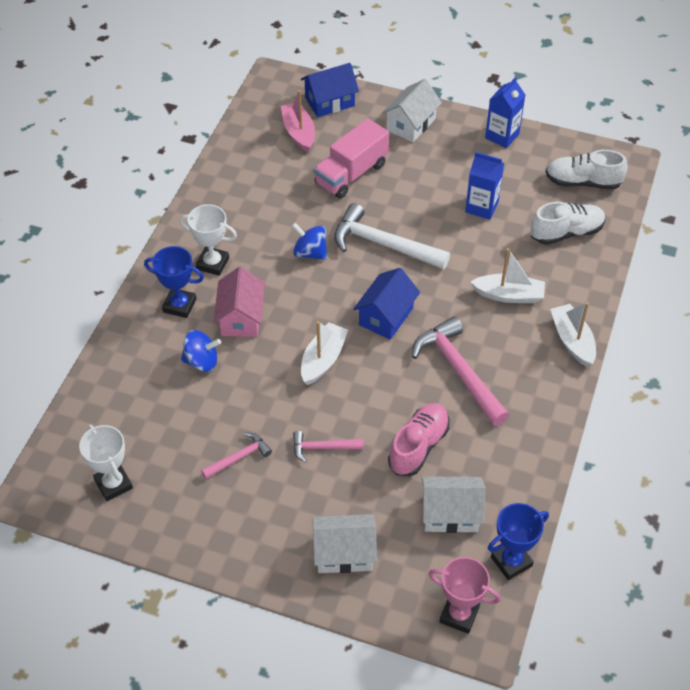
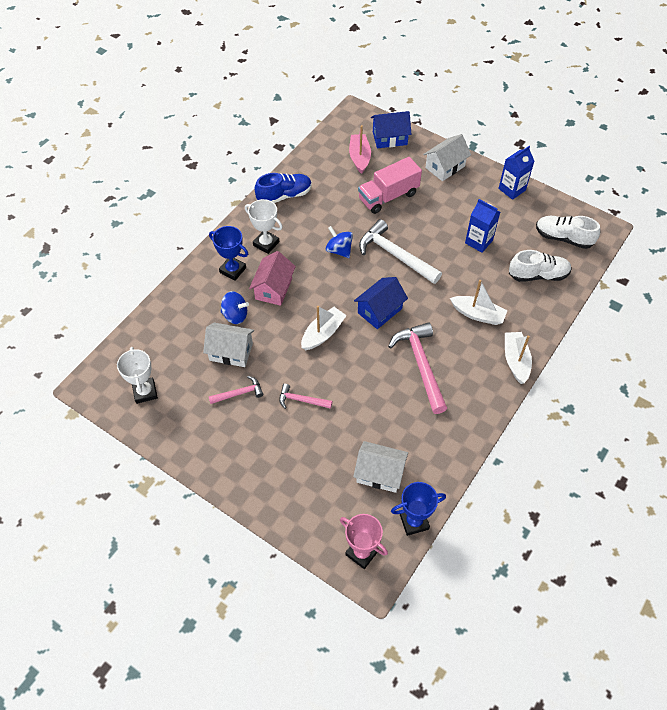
camera: 15 degrees right, 5 degrees up
(217, 199) = (284, 195): none -> blue shoe
(344, 553) = (292, 484): white house -> white house (231, 352)
(418, 446) = (372, 416): pink shoe -> none

